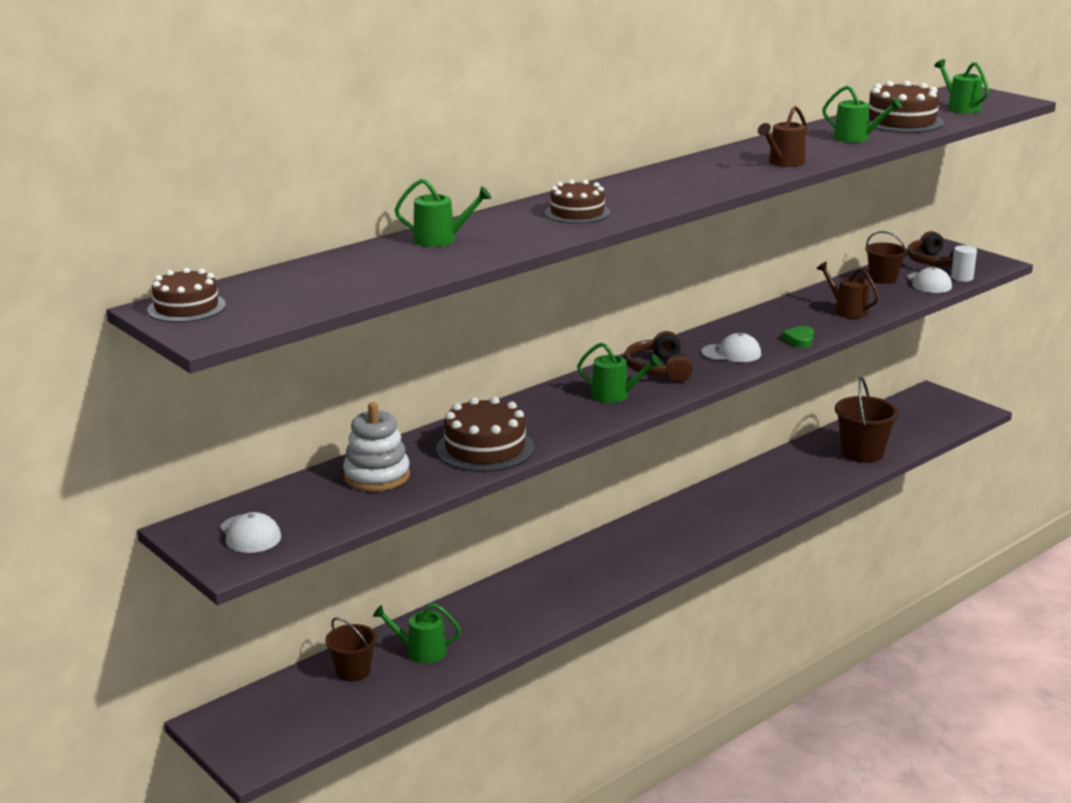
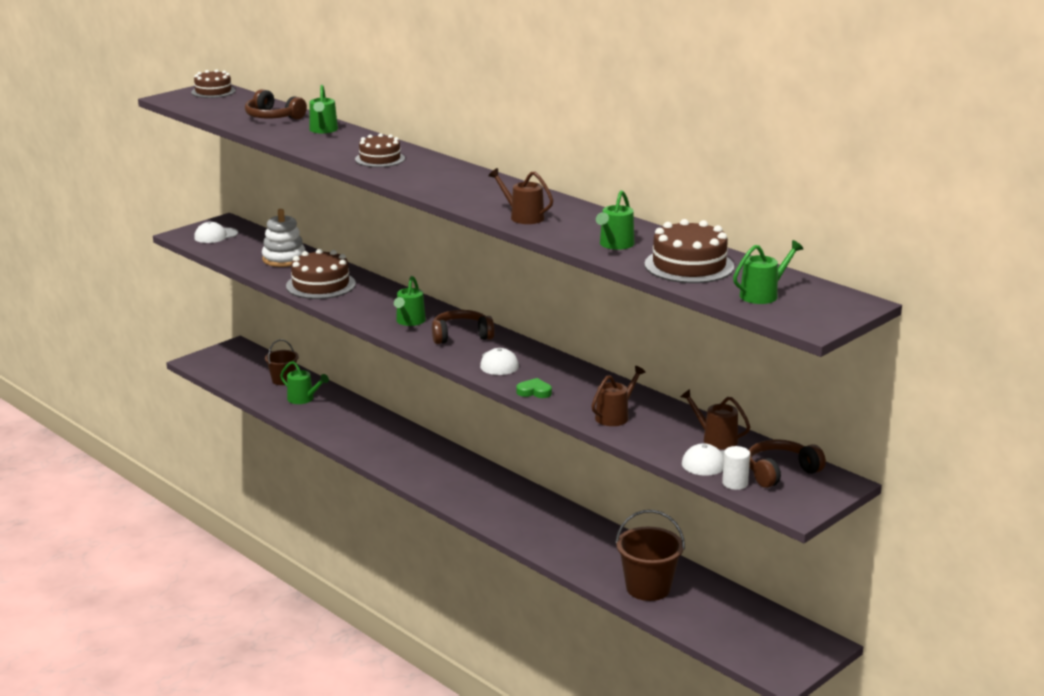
camera: 85 degrees right, 0 degrees up
(361, 267) = (273, 117): none -> brown headphones
(421, 651) = (303, 399): green watering can -> green watering can turned 120 degrees clockwise
(883, 279) = (716, 439): brown bucket -> brown watering can

